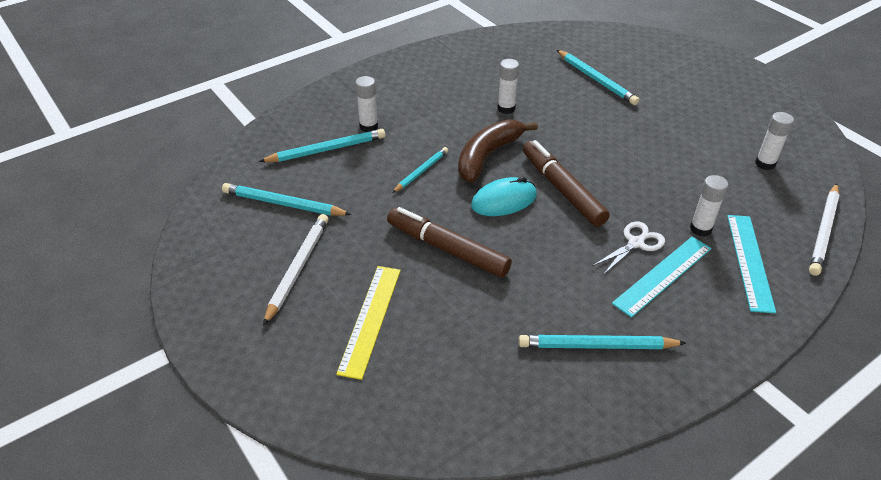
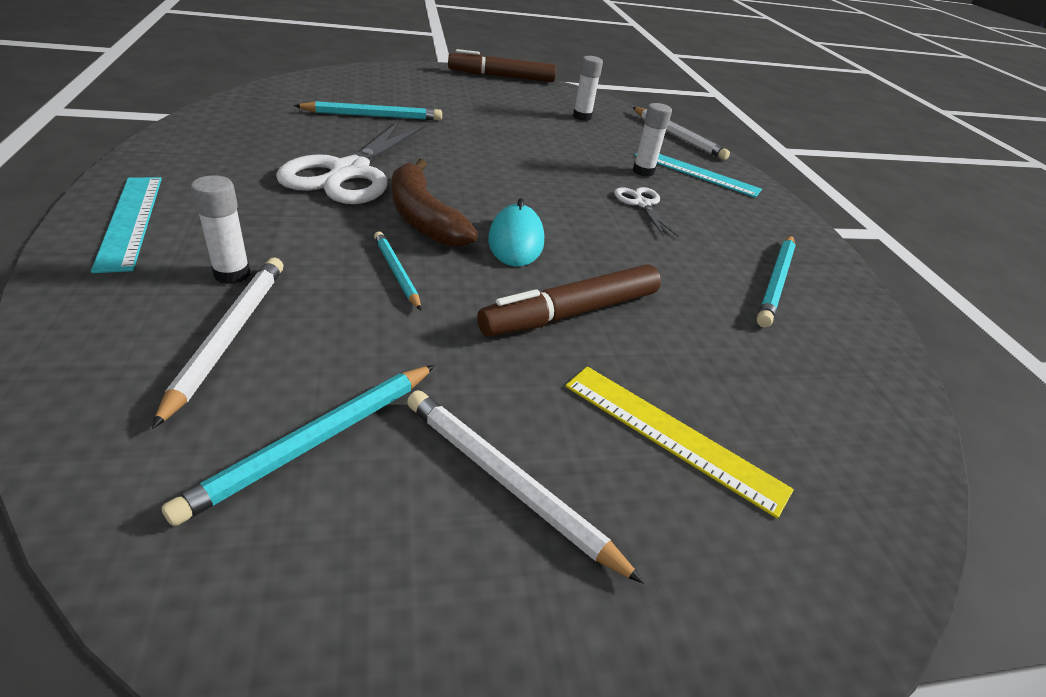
camera: 70 degrees left, 5 degrees down
(326, 149) = (229, 335): turquoise pencil -> white pencil
(506, 108) = (349, 172): white glue stick -> white scissors
(562, 189) = (530, 203): brown marker -> brown marker (501, 77)
(663, 275) = (693, 211): turquoise ruler -> turquoise ruler (130, 221)

